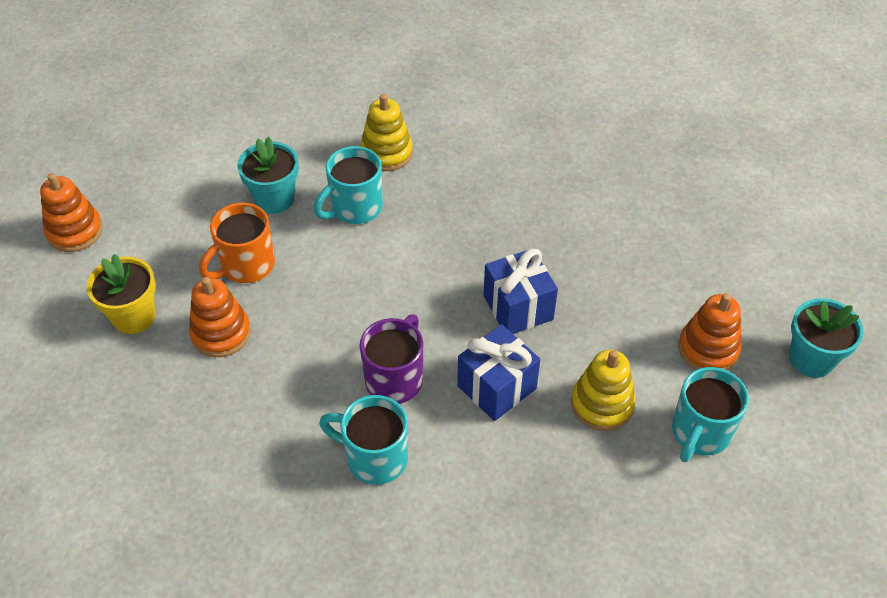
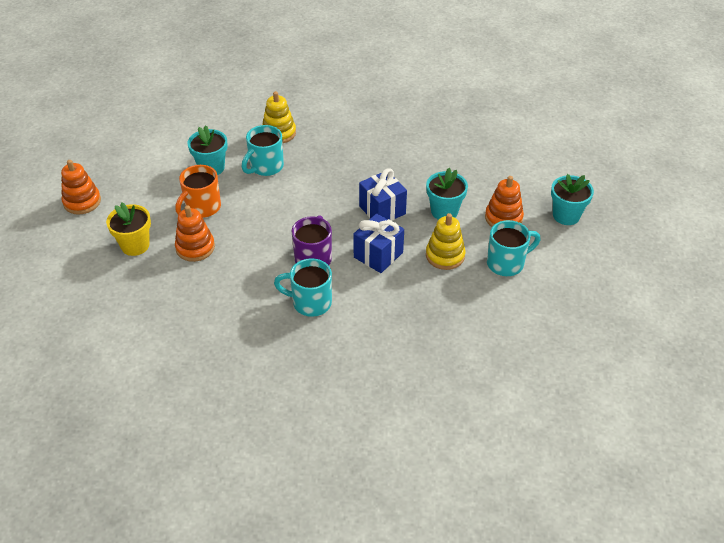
camera: 10 degrees left, 5 degrees down
(615, 324) = (444, 211): none -> turquoise flower pot
(699, 433) = (507, 263): turquoise mug -> turquoise mug turned 135 degrees counterclockwise

